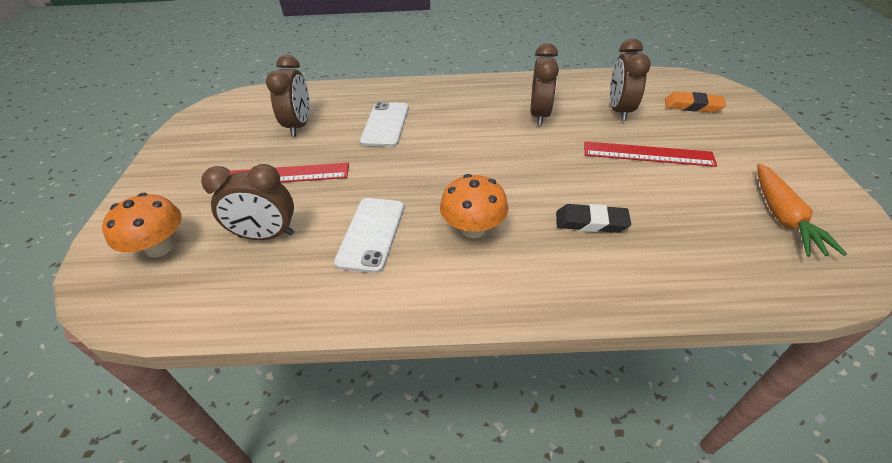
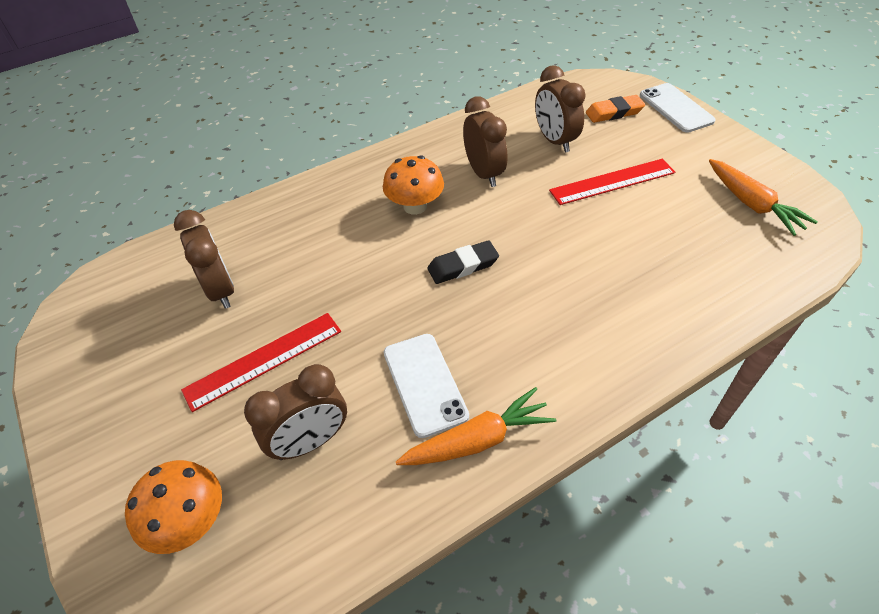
camera: 30 degrees left, 5 degrees up
(374, 289) = (478, 440): none -> orange carrot
(385, 124) = (327, 247): white phone -> white phone (676, 108)
(473, 228) = (519, 330): orange mushroom -> orange mushroom (415, 206)
(591, 222) = (615, 275): black eraser -> black eraser (463, 266)

